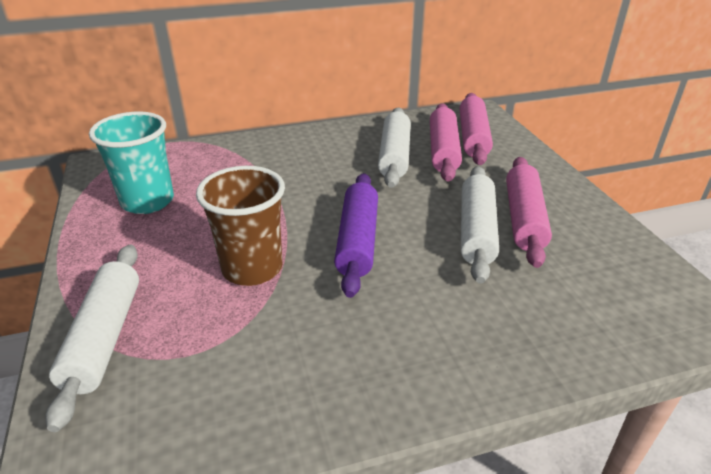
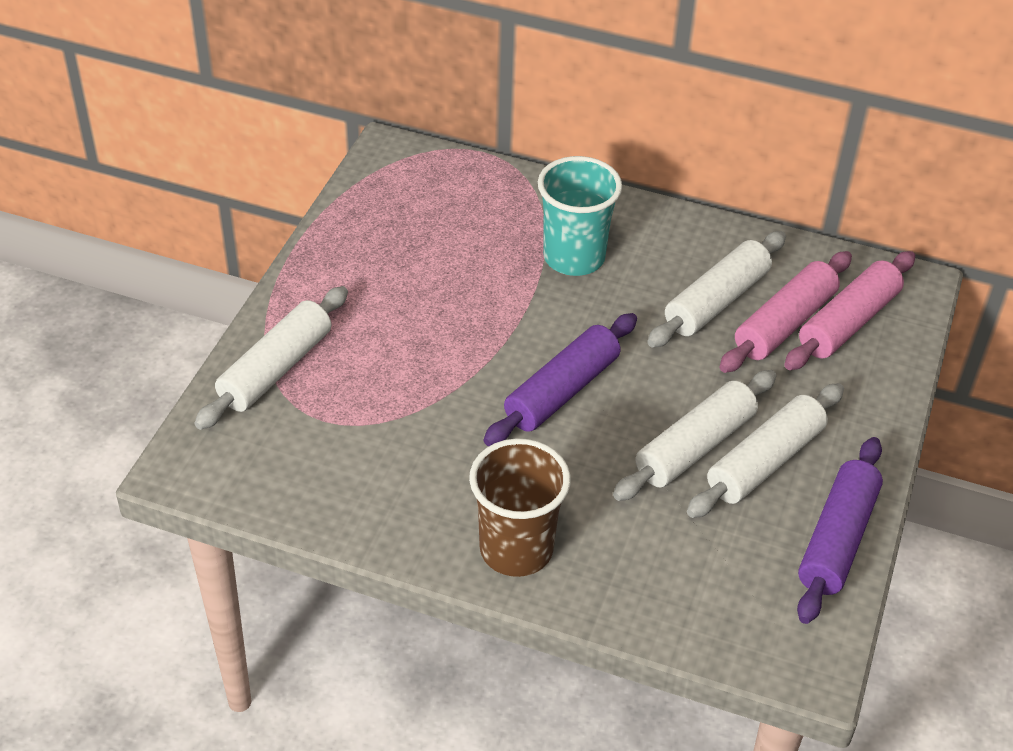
camera: 35 degrees right, 10 degrees up
(147, 201) = (403, 233): turquoise cup -> turquoise cup (574, 257)
(252, 268) = (438, 367): brown cup -> brown cup (516, 549)
(524, 219) = (765, 462): pink rolling pin -> white rolling pin
(615, 238) = (836, 539): none -> purple rolling pin

